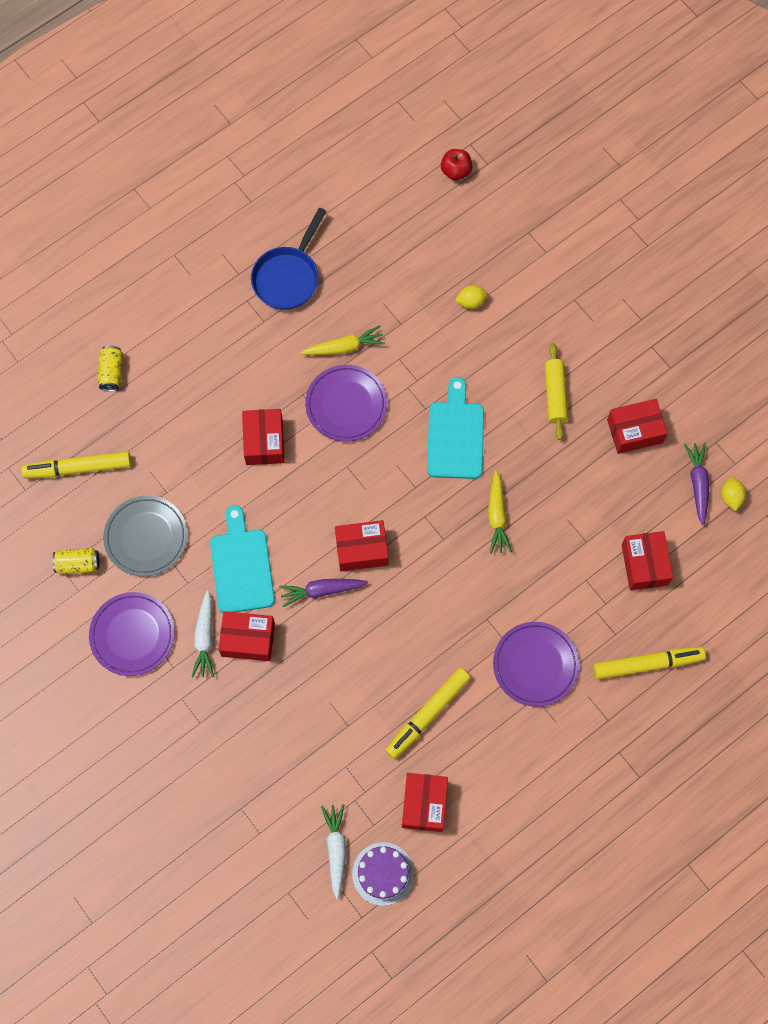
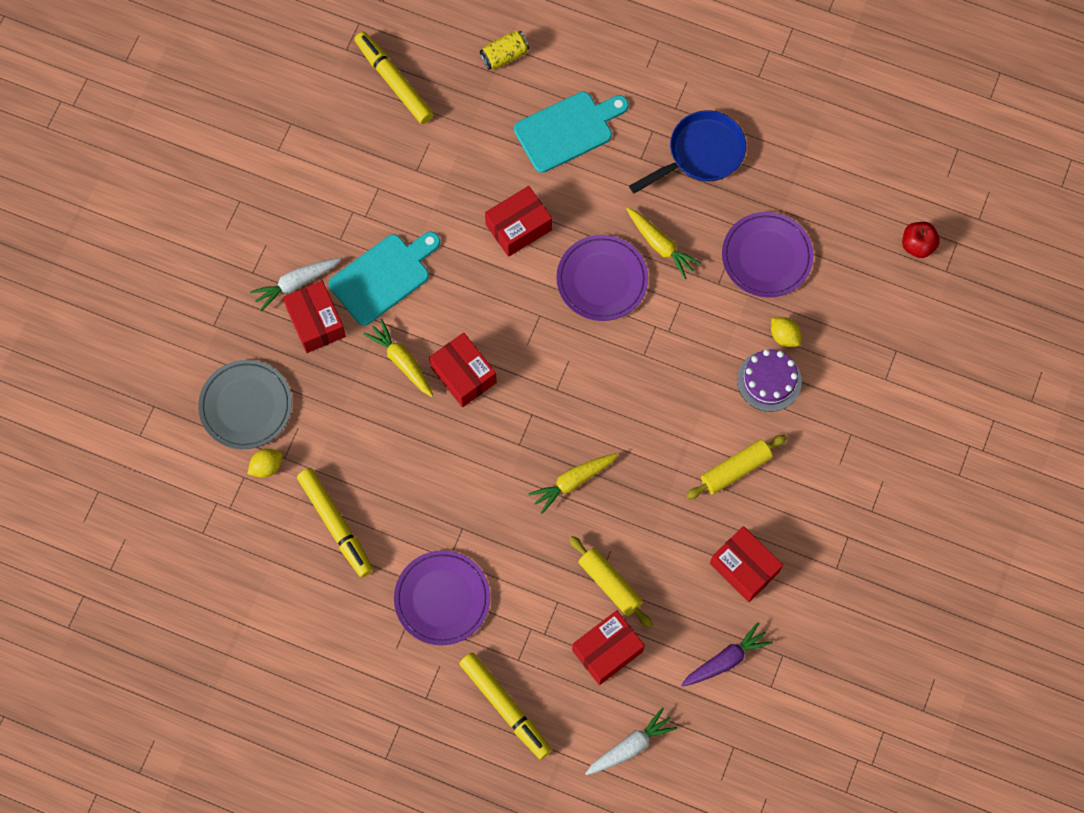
camera: 60 degrees right, 0 degrees up
(78, 564) = (302, 135): yellow can -> none
(132, 635) = (262, 220): purple plate -> purple plate (766, 256)
(146, 537) = (362, 178): grey plate -> grey plate (246, 406)
(288, 277) = (701, 154): blue pan -> blue pan turned 150 degrees clockwise
(321, 590) = (401, 361): purple carrot -> yellow carrot
(336, 849) = (161, 511): white carrot -> white carrot (630, 746)
(383, 873) = (161, 566): purple cake -> purple cake (769, 381)
(424, 804) = (247, 568): red box -> none
(428, 714) = (335, 524): yellow marker -> yellow marker turned 135 degrees counterclockwise
(455, 436) = (632, 398): turquoise cutting board -> turquoise cutting board (567, 130)
(593, 533) = (610, 584): none -> yellow rolling pin
(731, 497) = (731, 700): yellow lemon -> yellow lemon (266, 466)

